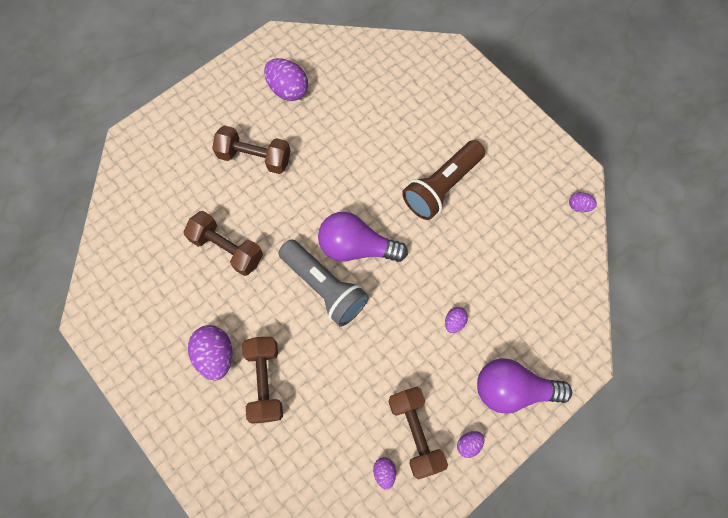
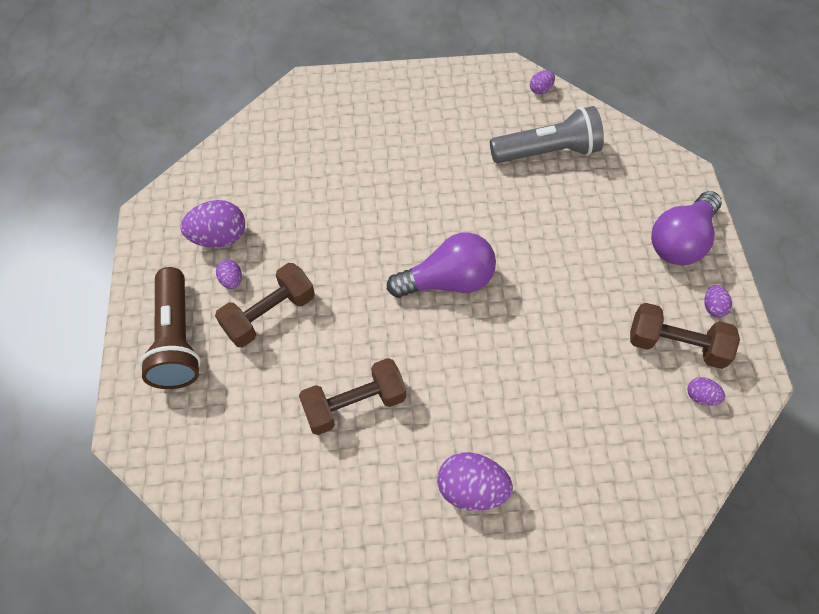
camera: 55 degrees left, 10 degrees down
(265, 381) = (535, 454): brown dumbbell -> none
(324, 287) = (470, 335): grey flashlight -> grey flashlight (547, 152)
(356, 247) = (447, 281): purple light bulb -> purple light bulb turned 150 degrees counterclockwise
(441, 186) = (440, 174): brown flashlight -> brown flashlight (176, 340)
(454, 322) = (585, 246): purple egg -> purple egg (231, 280)

